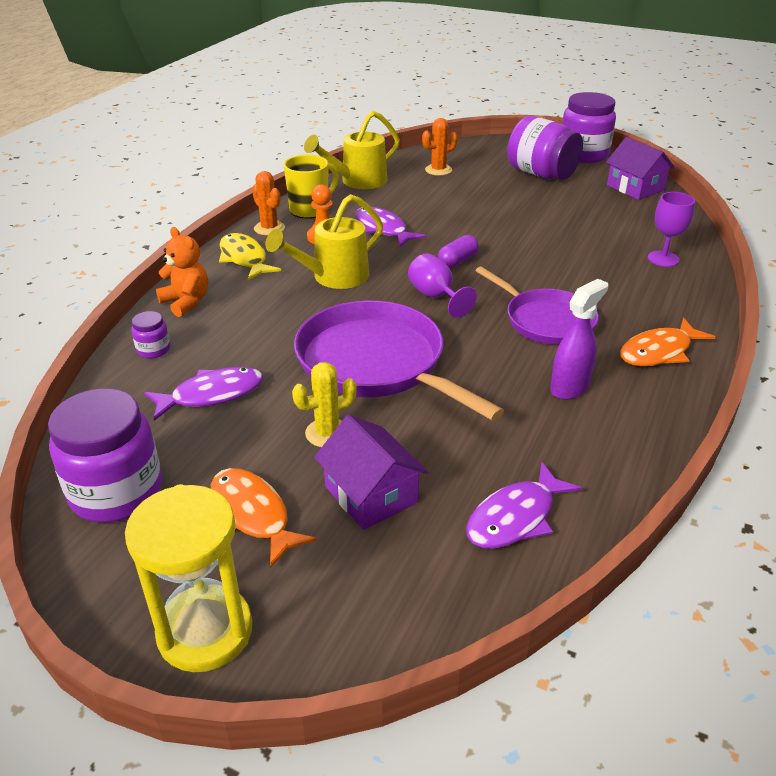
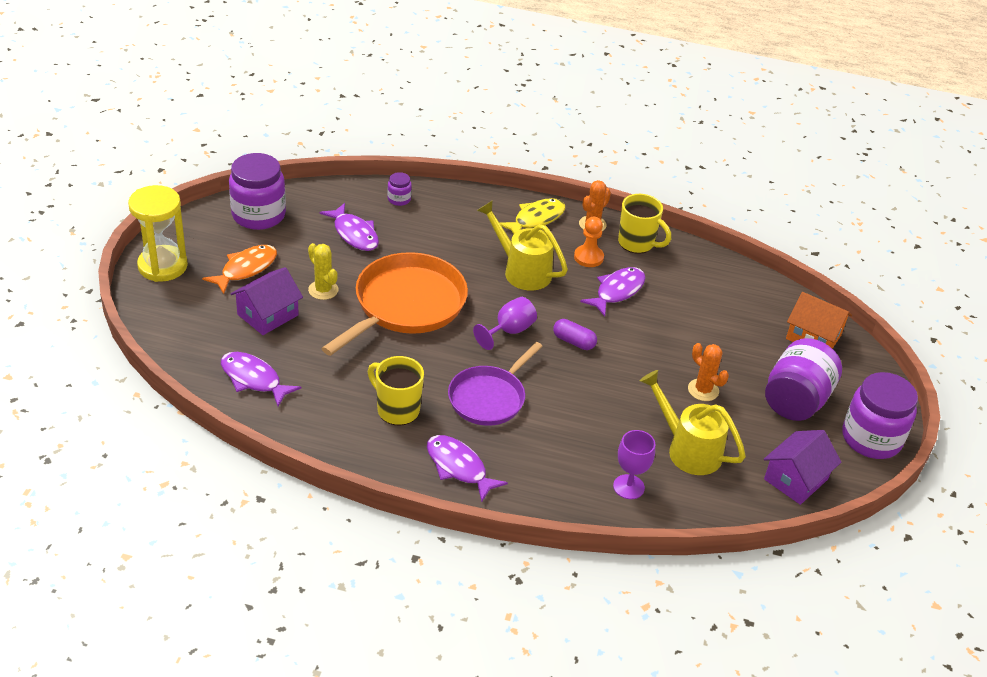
camera: 75 degrees right, 5 degrees up
(186, 302) = (462, 202): orange teddy bear -> none
(358, 181) = (711, 266): yellow watering can -> yellow watering can (688, 449)
(375, 363) = (406, 305): purple pan -> orange pan
(438, 170) = (766, 320): orange cactus -> orange cactus (703, 390)
(462, 156) = (813, 337): none -> orange house
(570, 387) = (397, 409): purple spray bottle -> yellow mug
(659, 352) = (458, 467): orange fish -> purple fish

